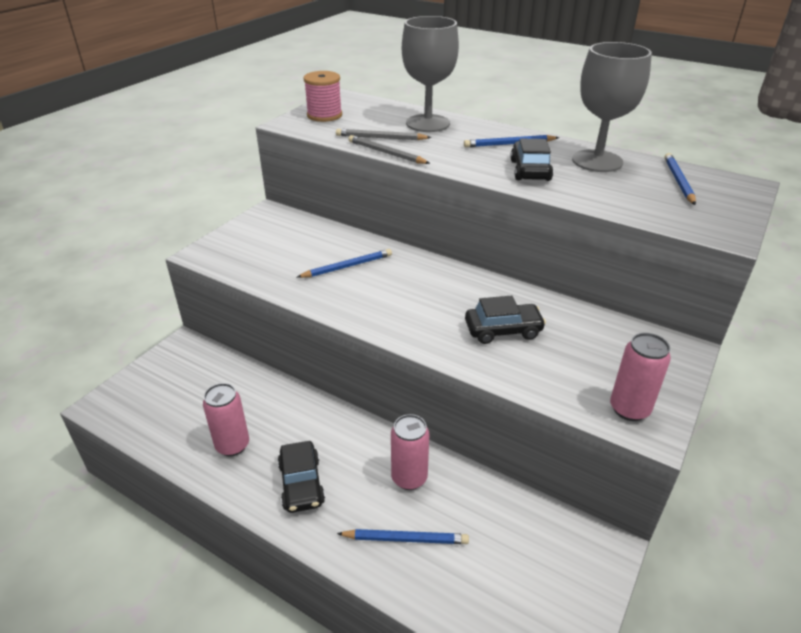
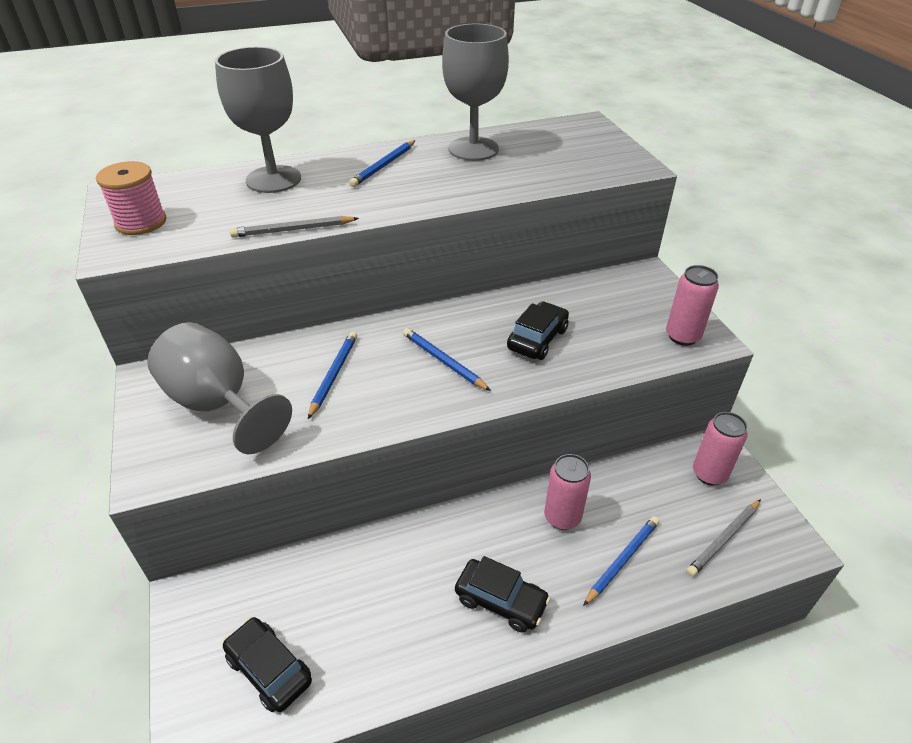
camera: 50 degrees left, 5 degrees up
(232, 445) = (397, 633): pink can -> pink can (709, 474)
(274, 243) = (218, 404): none -> grey goblet
(381, 138) = (256, 217): grey pencil -> grey pencil (723, 539)
(530, 170) = (442, 182): black car -> black car (269, 669)
(678, 181) = (549, 139): blue pencil -> blue pencil (443, 361)

